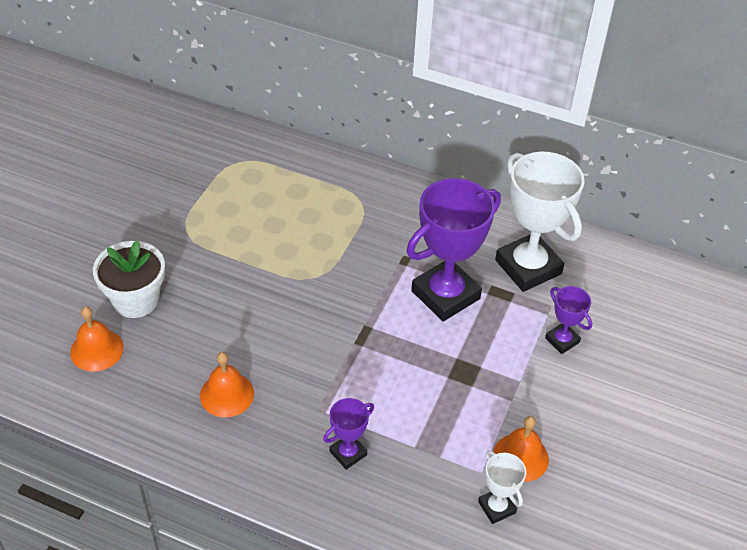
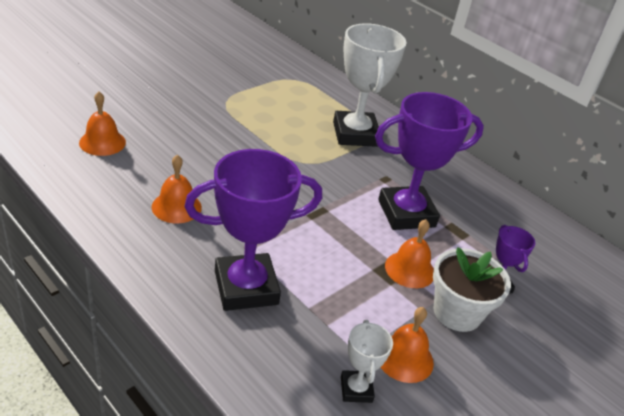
camera: 20 degrees right, 10 degrees down
(136, 300) = (156, 125): white flower pot -> white flower pot (457, 312)
(348, 453) = (246, 287): purple trophy -> purple trophy, size x2.07
(480, 360) = (410, 269): none -> orange bell
(528, 267) = (492, 222): white trophy -> white trophy (355, 134)

